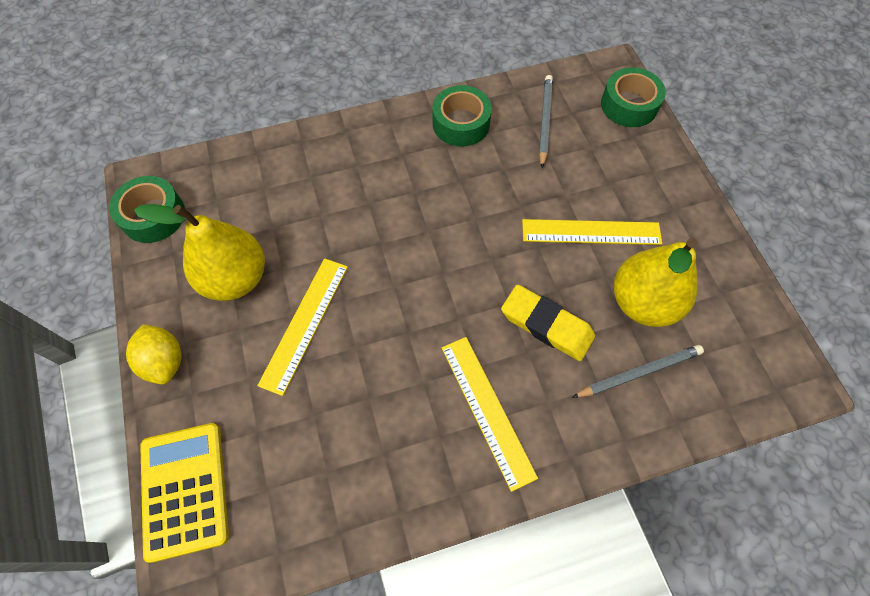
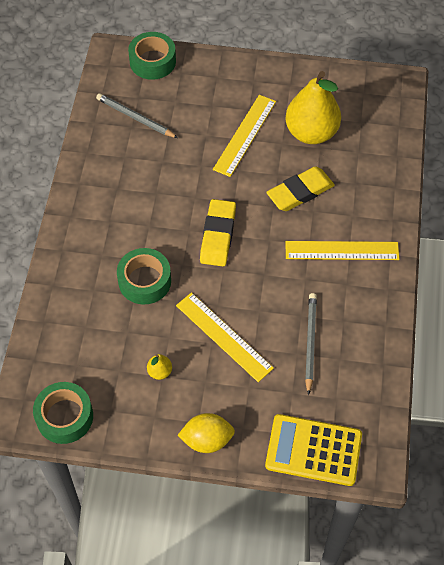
camera: 65 degrees left, 5 degrees down
(235, 278) = (160, 372): yellow pear -> yellow pear, size x0.40
(436, 262) = (218, 235): none -> yellow eraser
(461, 123) = (104, 170): green tape -> green tape (144, 281)
(639, 373) = (357, 159): grey pencil -> grey pencil (310, 342)

